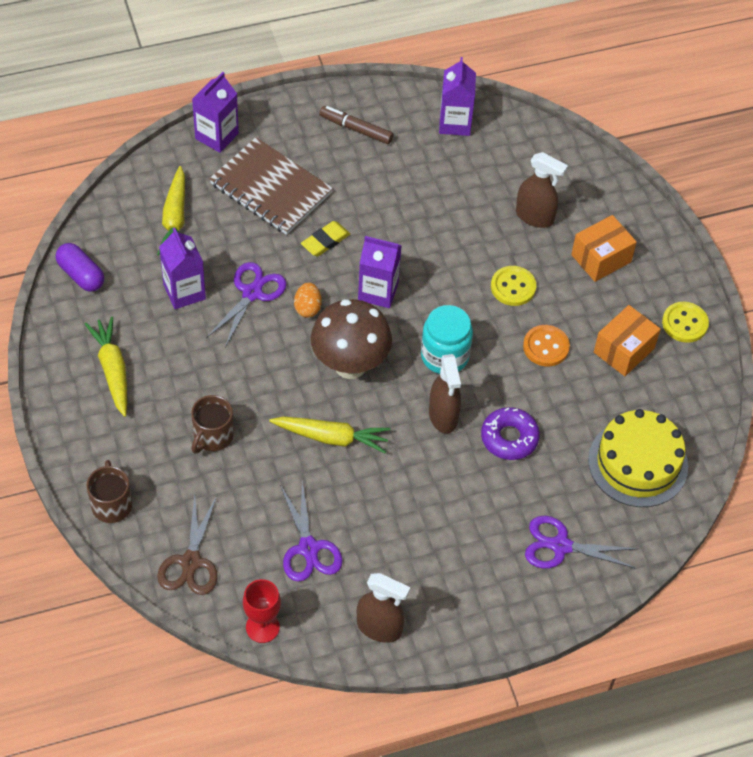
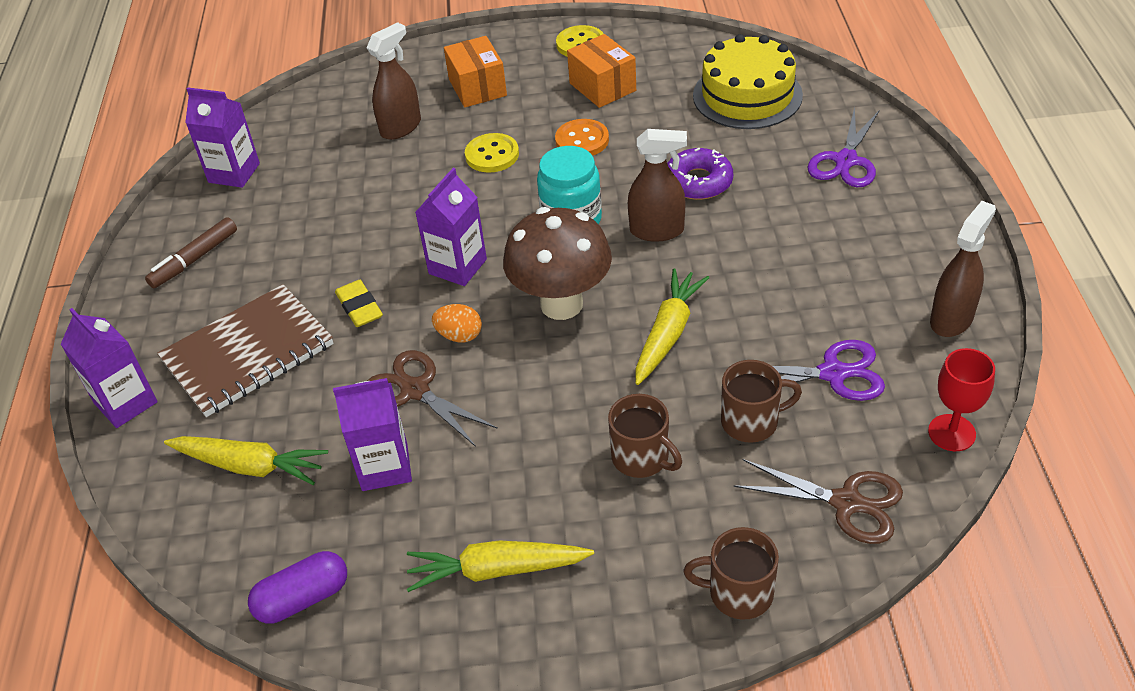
camera: 70 degrees left, 10 degrees down
(252, 293) = (415, 390): purple scissors -> brown scissors
(254, 499) = (751, 421): none -> brown mug

